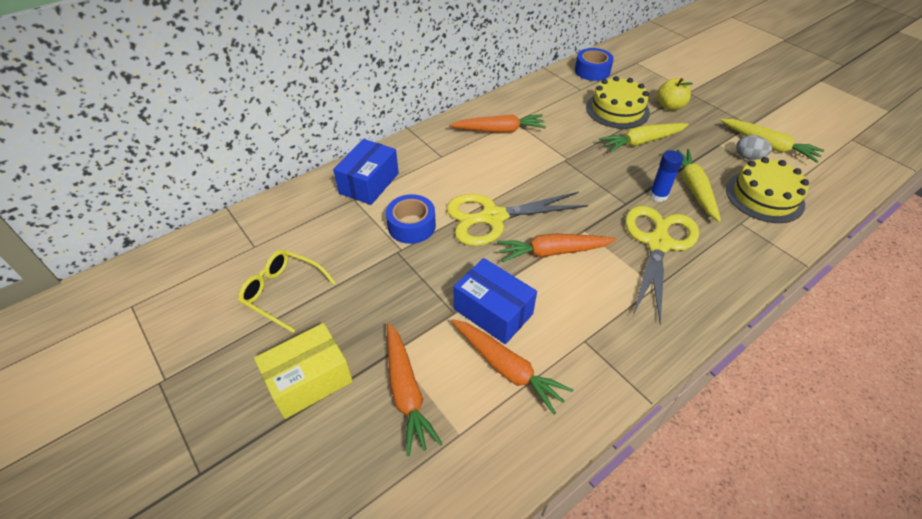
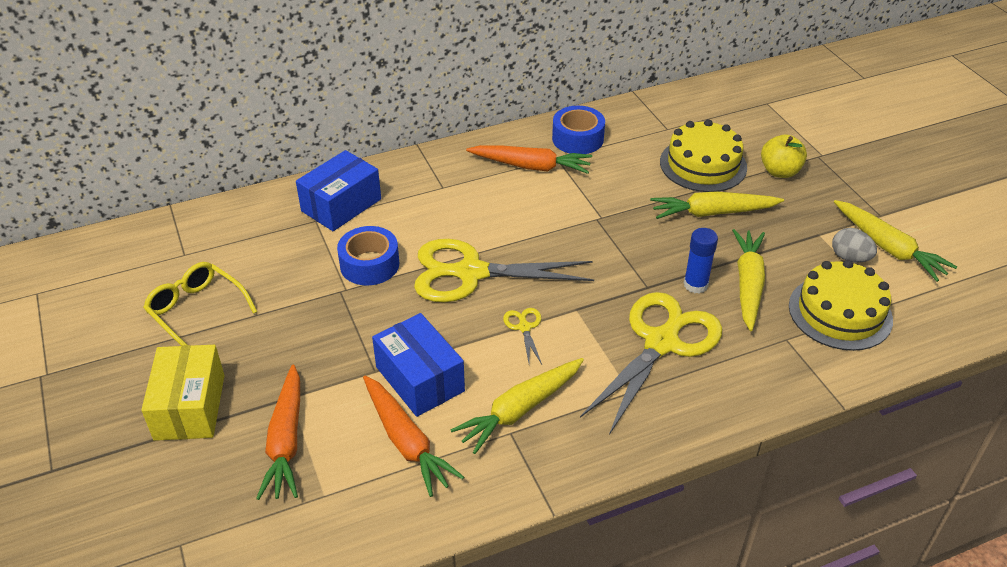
camera: 15 degrees right, 5 degrees down
(309, 380) = (190, 407): yellow box -> yellow box turned 75 degrees counterclockwise
(553, 252) = (524, 327): orange carrot -> yellow scissors
(583, 319) = (520, 410): none -> yellow carrot
(592, 71) = (697, 106): blue tape -> blue tape (577, 139)

